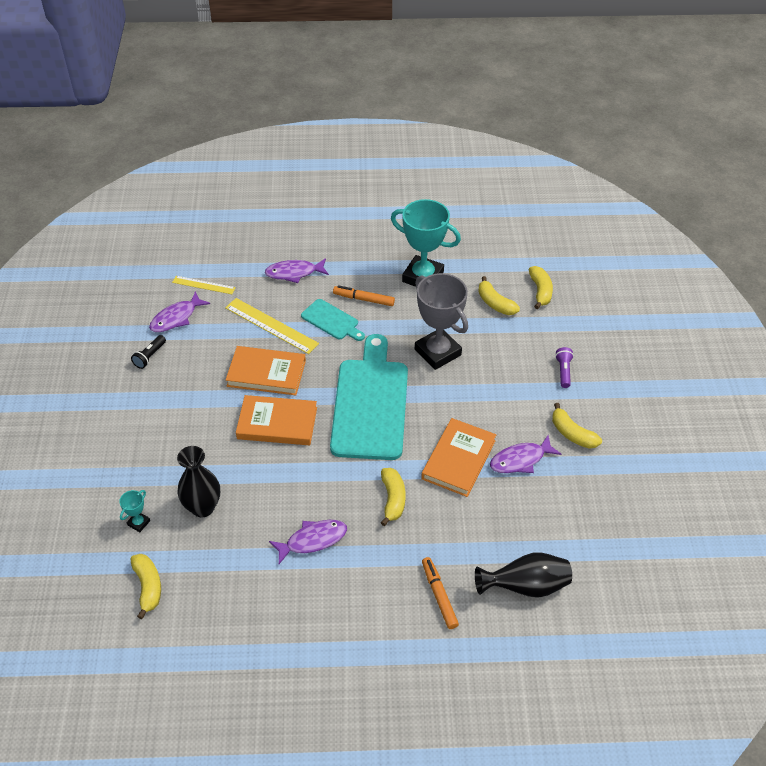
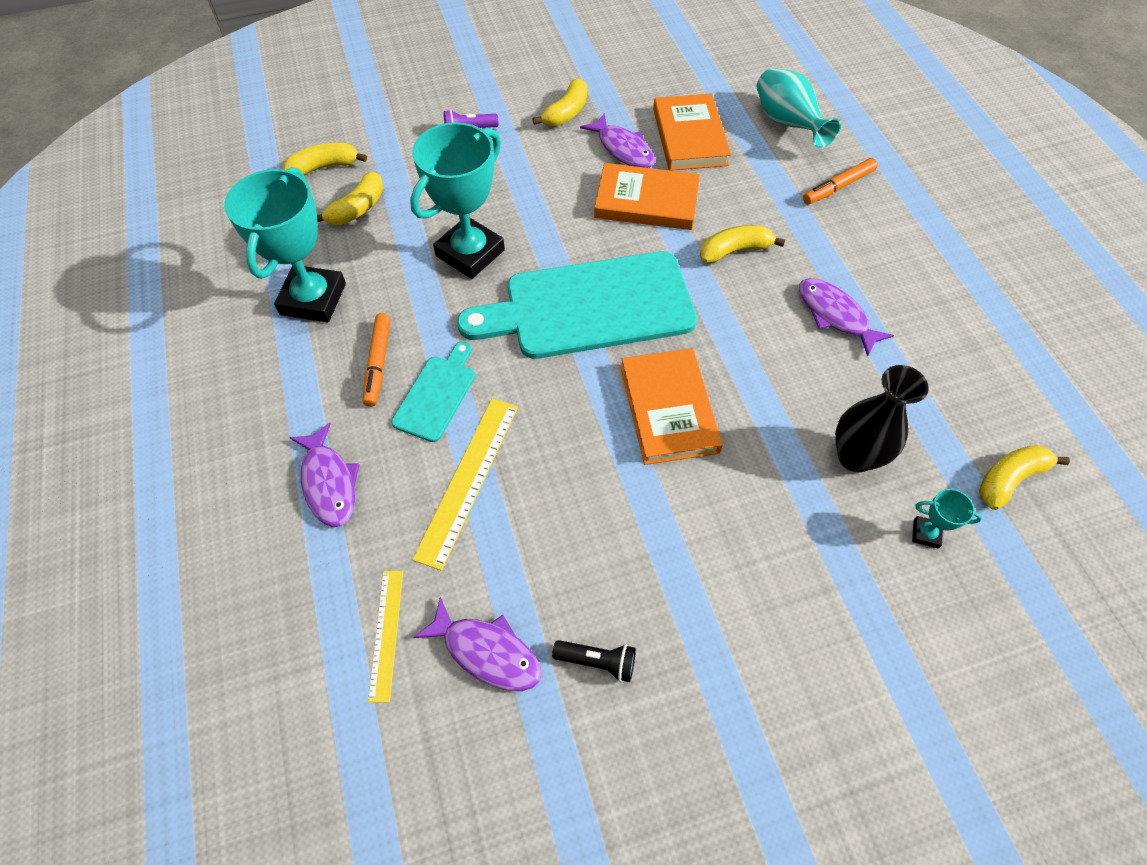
camera: 105 degrees left, 10 degrees up
(266, 373) = (576, 453): orange book -> orange book (689, 137)
(437, 352) = (470, 253): grey trophy -> turquoise trophy
(525, 586) = (787, 124): black vase -> turquoise vase

